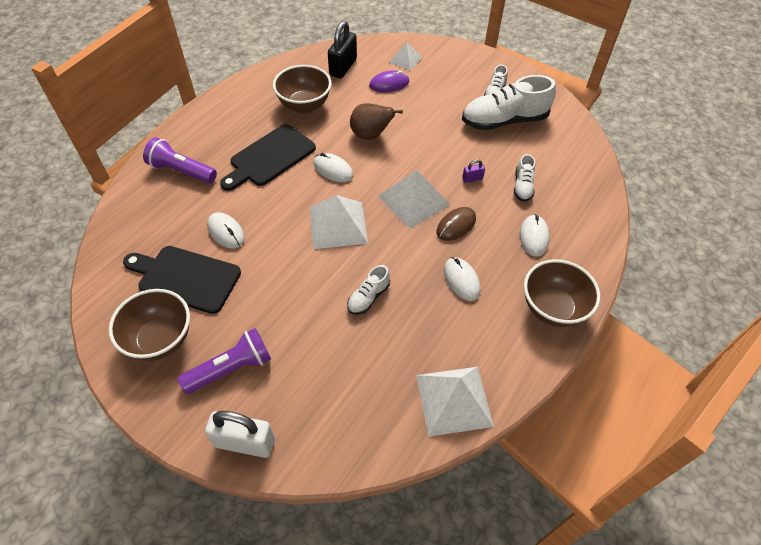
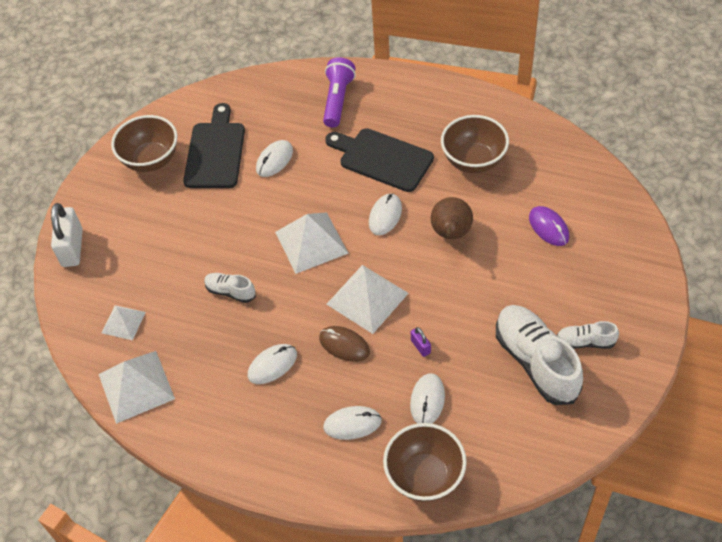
camera: 80 degrees right, 0 degrees up
(231, 368) = (134, 216): purple flashlight -> none
(343, 67) = (557, 175): black padlock -> none
(405, 59) = (604, 232): white pyramid -> white pyramid (123, 322)
(522, 186) = (427, 400): white shoe -> white mouse
(552, 308) = (258, 456): brown bowl -> brown bowl (424, 476)

